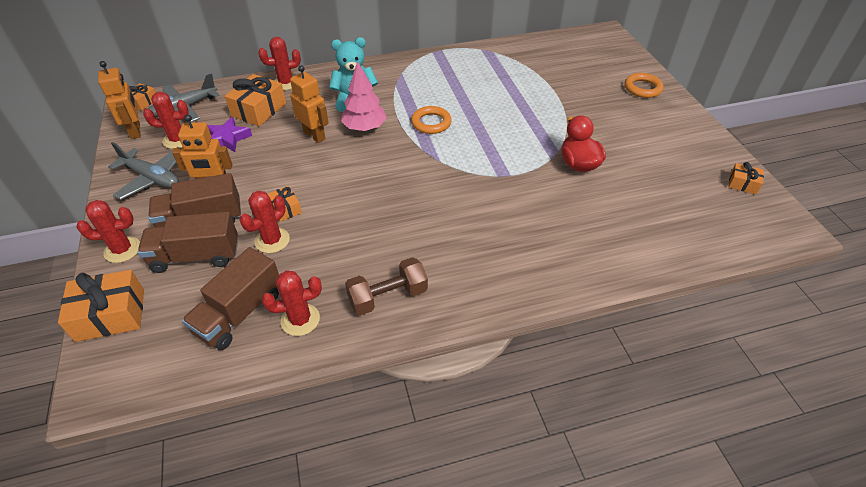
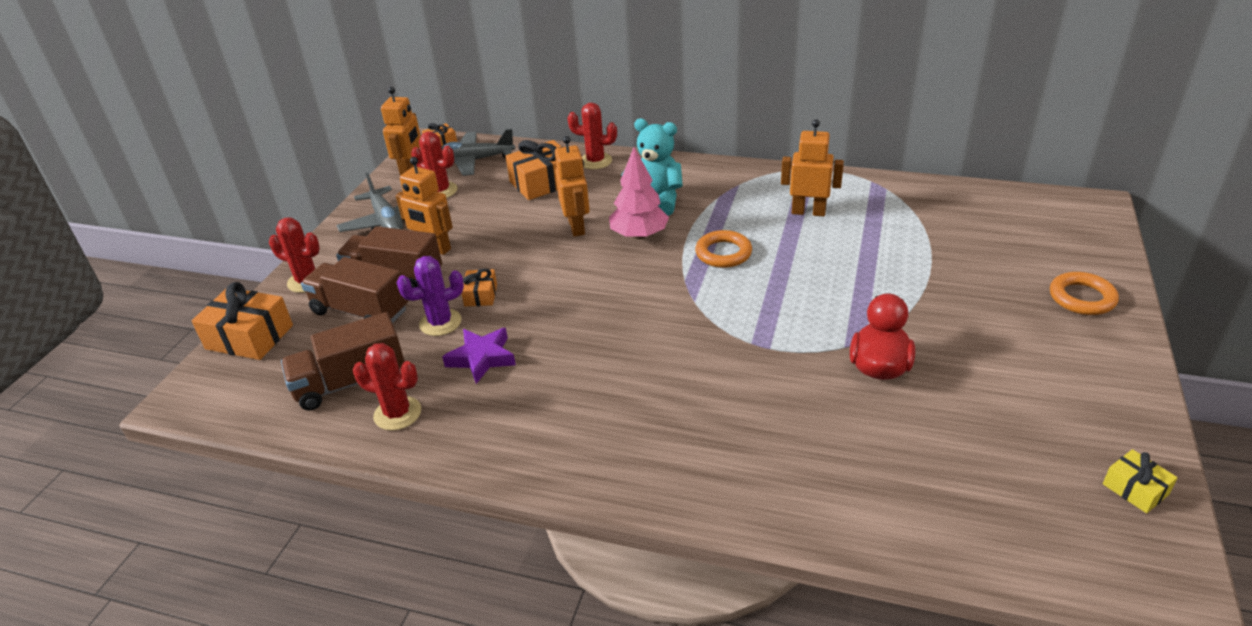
camera: 35 degrees right, 10 degrees down
(227, 139) = (486, 204): purple star -> purple star (481, 358)
(272, 240) = (440, 323): red cactus -> purple cactus
(388, 296) = (502, 428): brown dumbbell -> none
(460, 79) = (808, 212): none -> orange robot
(743, 184) = (1135, 489): orange gift -> yellow gift

